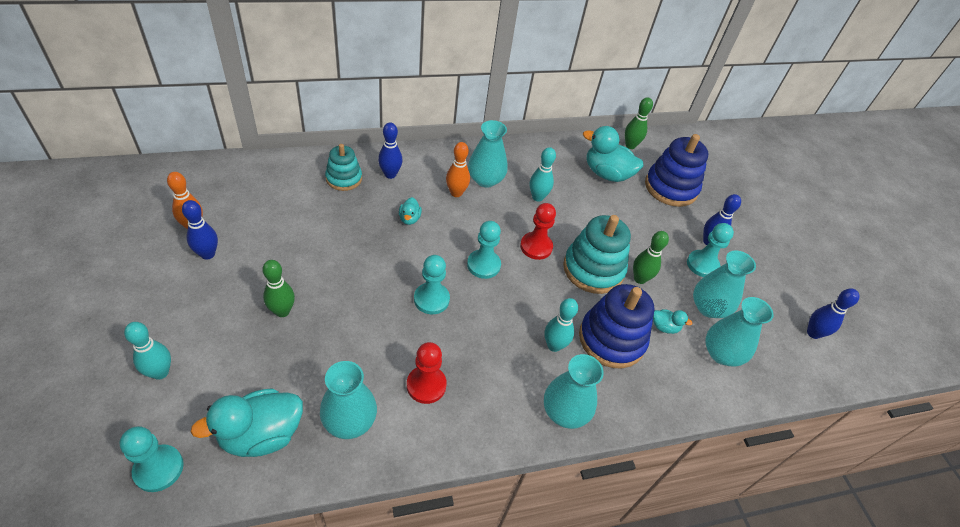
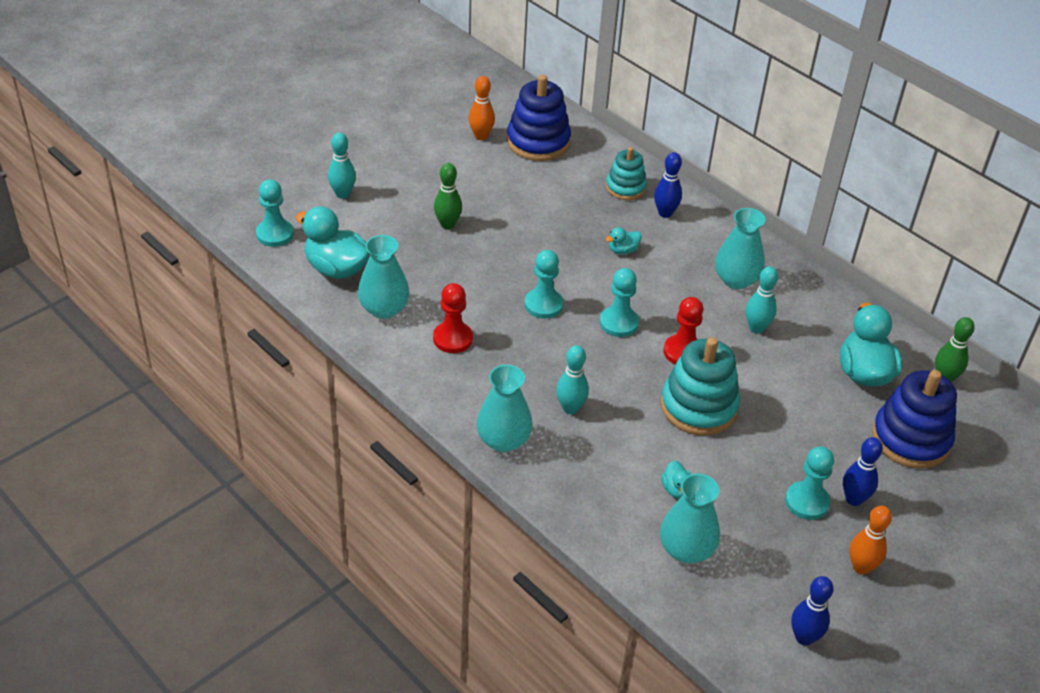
camera: 65 degrees right, 5 degrees down
(207, 254) = (462, 158): blue bowling pin -> none
(456, 193) = (692, 267): orange bowling pin -> orange bowling pin (861, 567)
(611, 339) = (619, 450): blue stacking toy -> blue stacking toy (538, 142)
(639, 279) = (725, 450): green bowling pin -> none
(708, 307) = (743, 523): turquoise vase -> none

